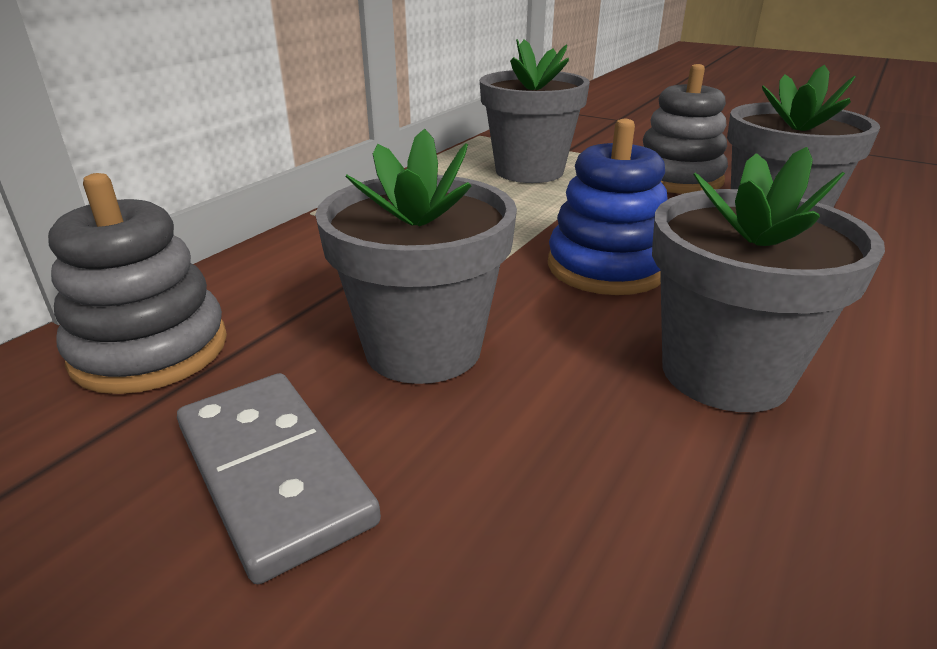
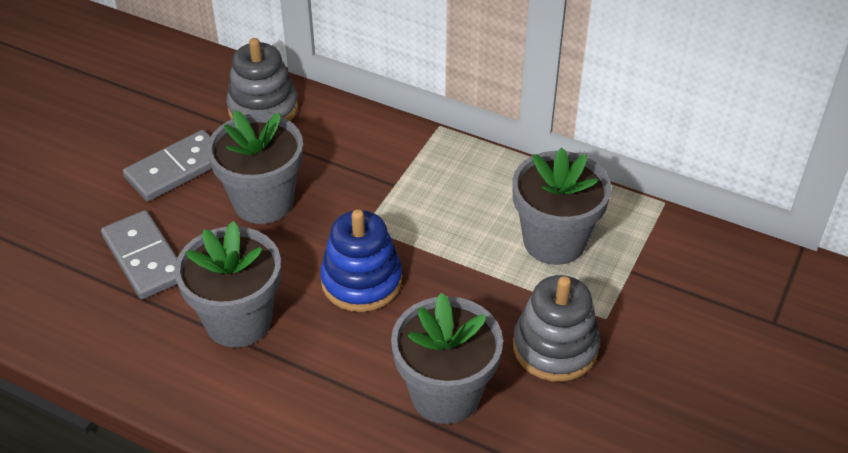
camera: 85 degrees right, 15 degrees up
(581, 519) = (144, 258): none -> grey domino

